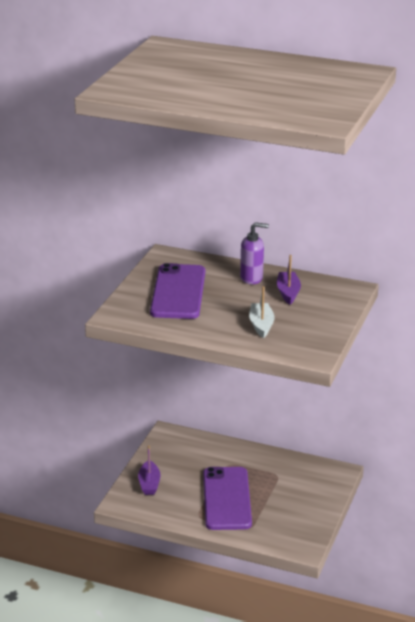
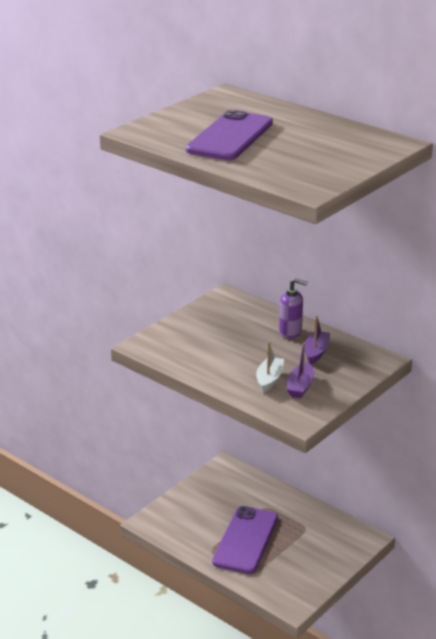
camera: 20 degrees right, 0 degrees up
(149, 484) = (182, 509): purple boat -> purple boat (300, 387)
(178, 292) = (213, 333): purple phone -> purple phone (230, 137)

